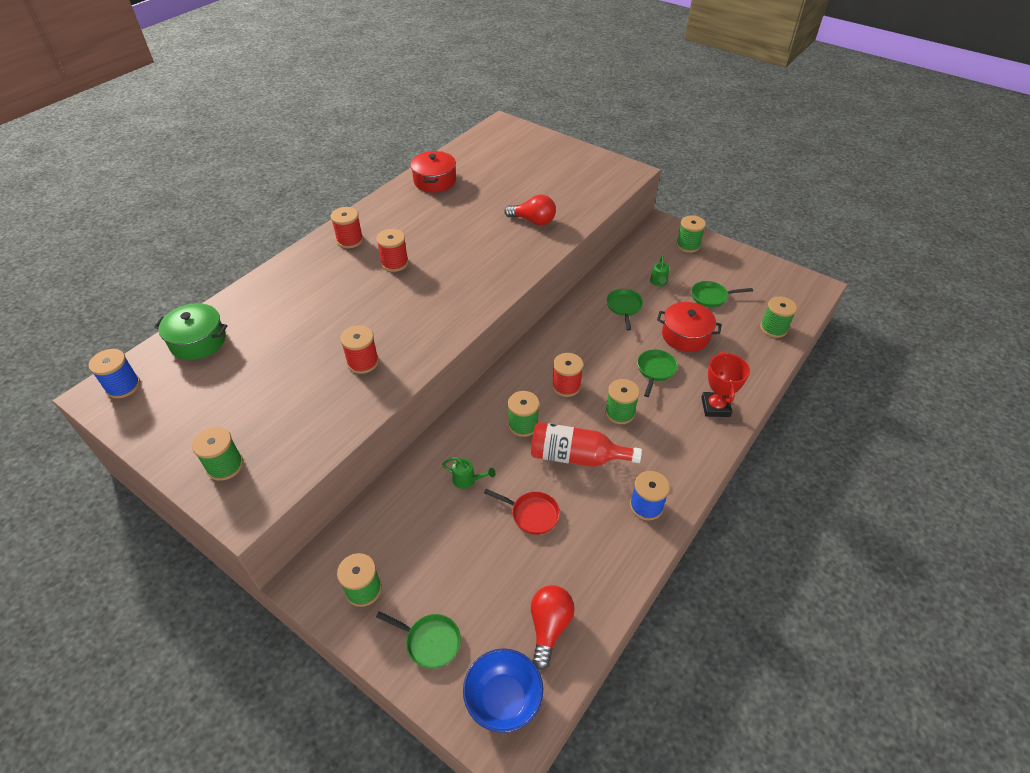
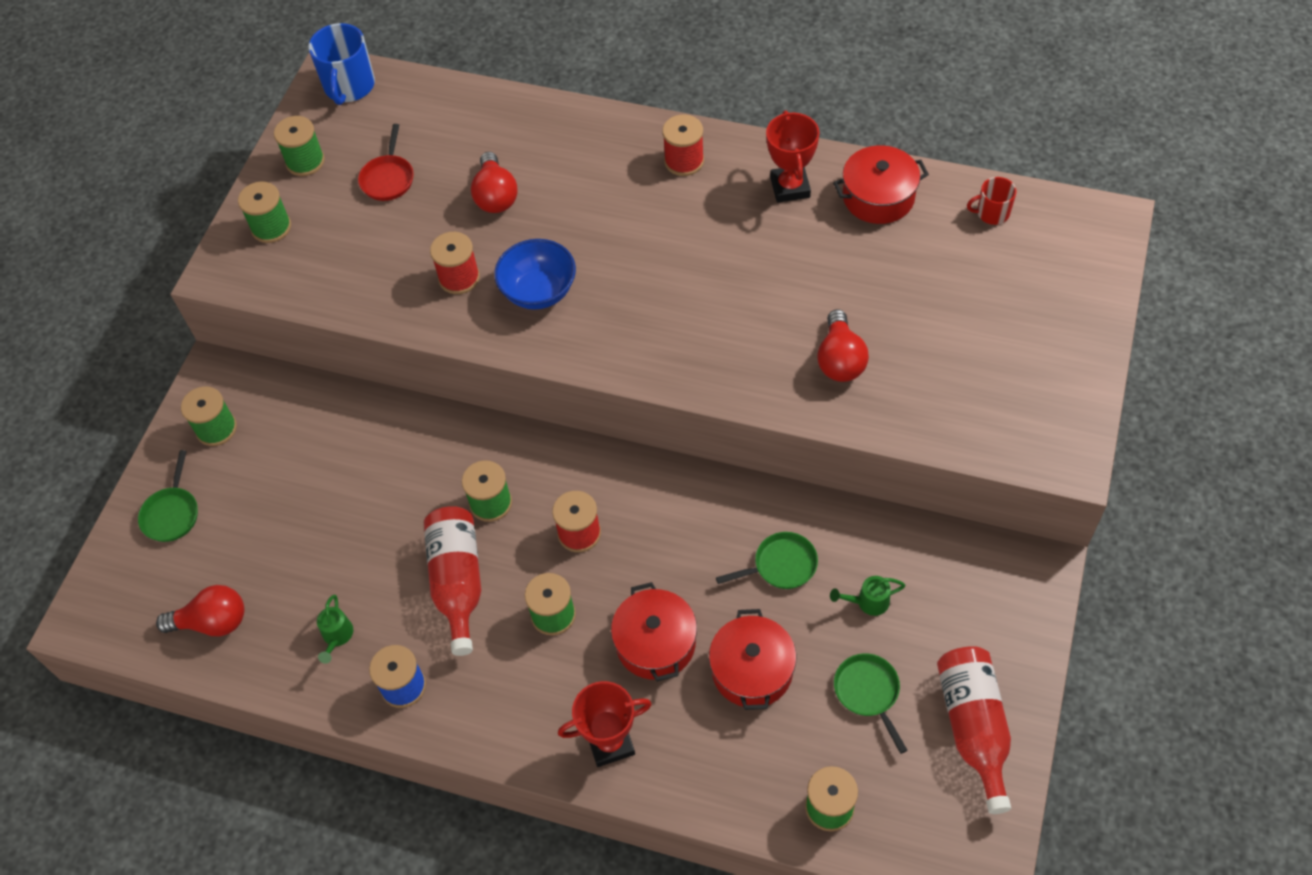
camera: 75 degrees right, 10 degrees up
(123, 386) = (349, 86): blue spool -> blue mug
(198, 341) = (436, 110): green pot -> none
(305, 328) = (495, 196): none -> red light bulb
(394, 263) = (658, 230): red spool -> none
(403, 207) = (790, 187): none -> red trophy
(467, 480) = (384, 472): green watering can -> green watering can (337, 637)
(472, 151) = (992, 213): none -> red mug
(503, 699) = (125, 603): blue bowl -> blue bowl (539, 291)
(532, 514) = (354, 558): red pan -> red pan (388, 178)
(655, 370) = (655, 643): green pan -> red pot
(688, 245) = (998, 627): green spool -> green spool (305, 161)
(739, 268) = (973, 727): none -> red bottle

